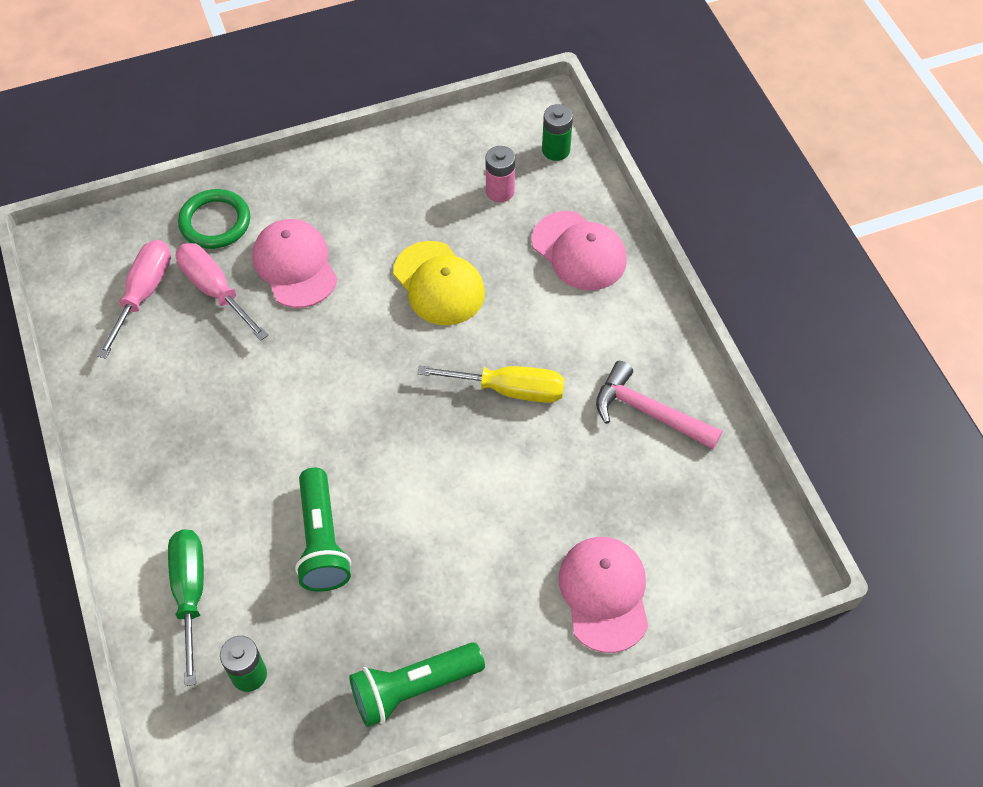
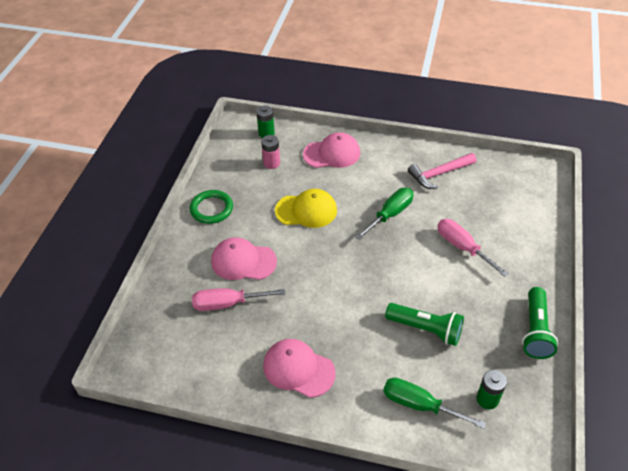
camera: 55 degrees left, 10 degrees down
(144, 293) = (200, 338): pink screwdriver -> pink screwdriver (462, 247)
(215, 222) = (181, 283): green ring -> green ring (211, 209)
(509, 390) = (390, 214): yellow screwdriver -> green screwdriver
(604, 594) = (525, 235): pink cap -> pink cap (298, 369)

